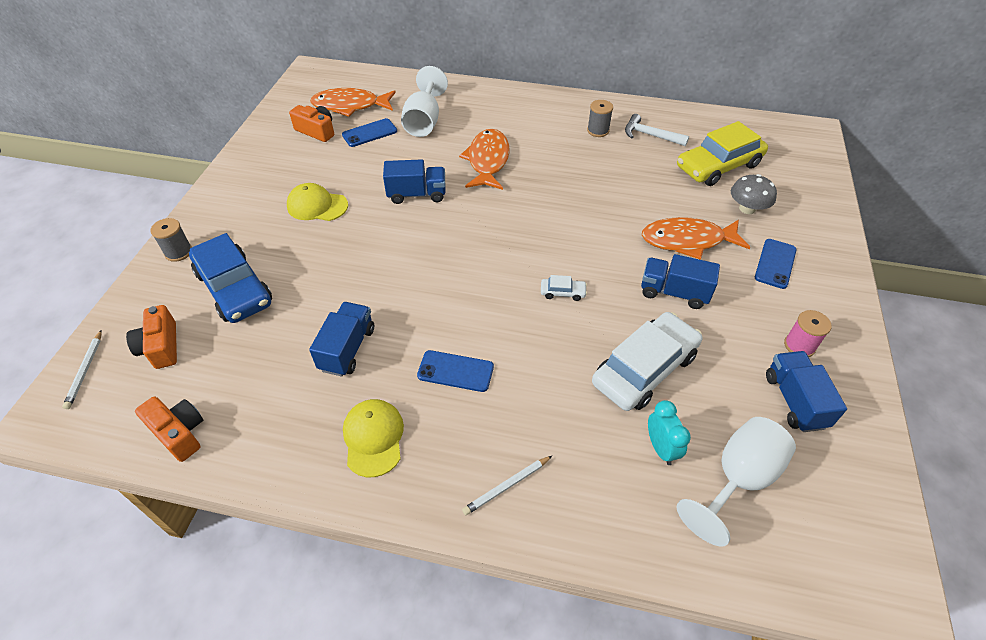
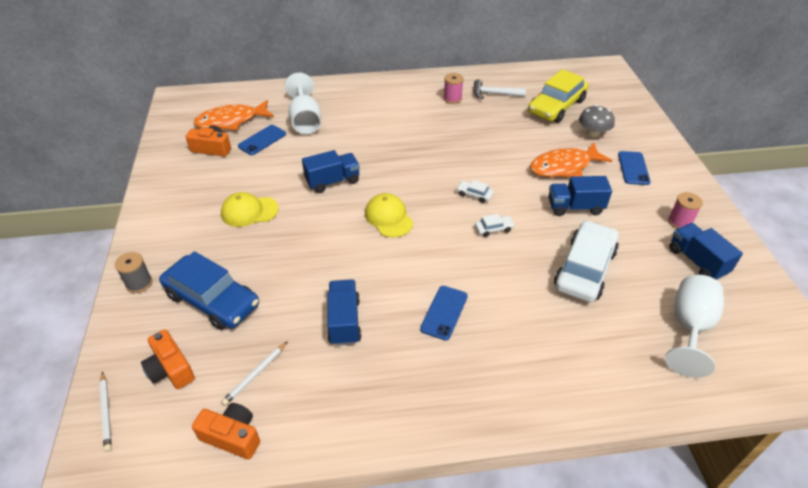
camera: 20 degrees left, 5 degrees down
(373, 438) = (407, 385): yellow cap -> yellow cap (388, 217)
(455, 371) = (444, 312): blue phone -> blue phone turned 60 degrees counterclockwise
(488, 161) = (377, 141): orange fish -> none
(506, 486) = (532, 387): white pencil -> white pencil (255, 375)
(562, 247) = (474, 195): none -> white car
(598, 130) = (452, 98): grey spool -> pink spool
(661, 448) = (627, 322): turquoise clock -> none

